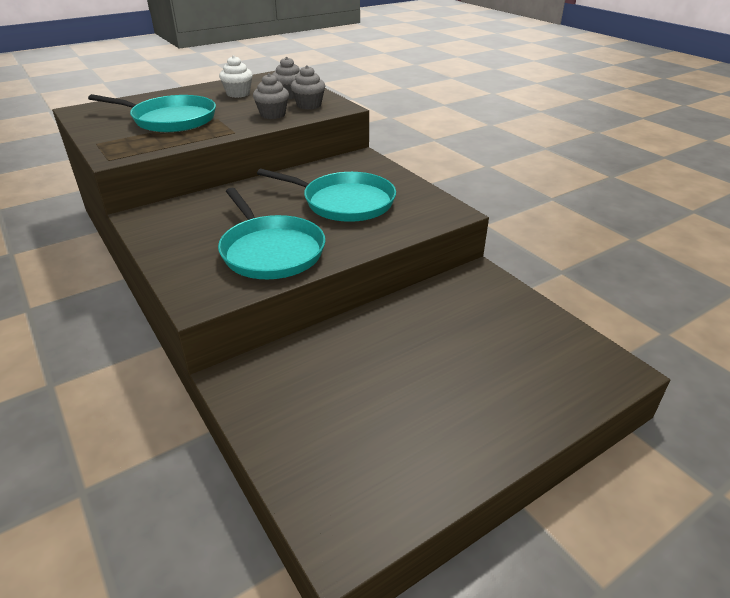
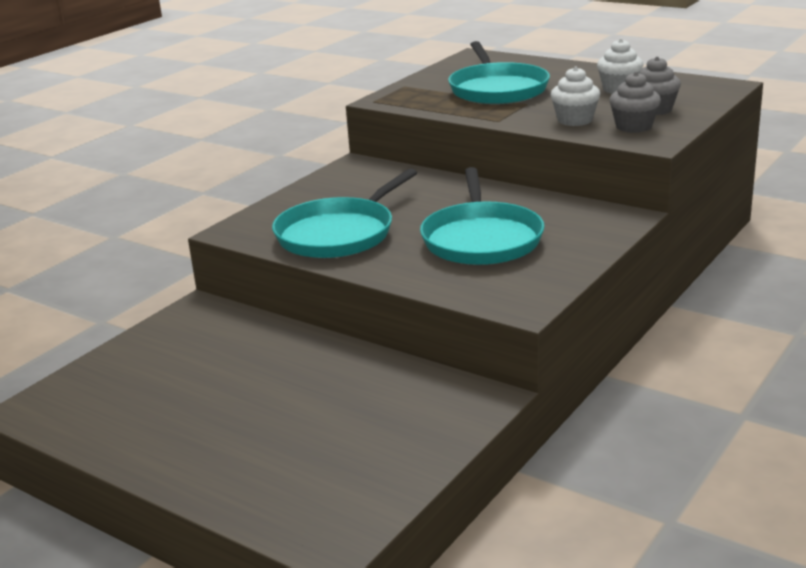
camera: 70 degrees right, 10 degrees down
(272, 114) = (575, 120): grey cupcake -> white cupcake

